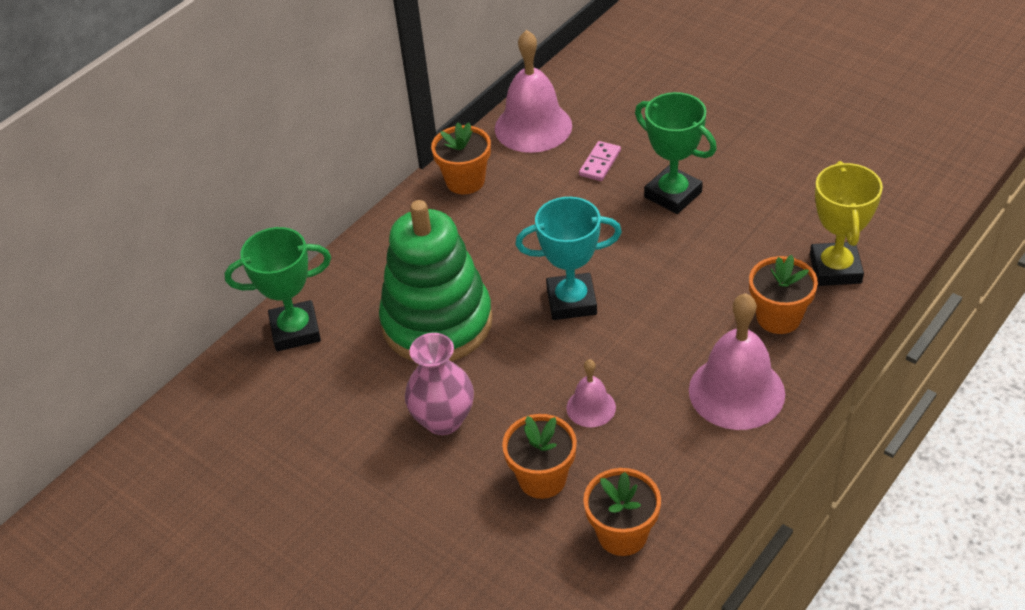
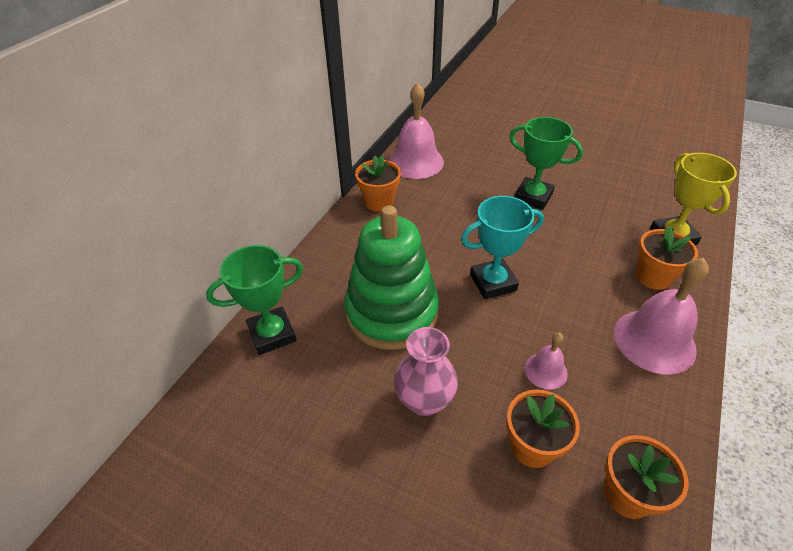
camera: 15 degrees left, 0 degrees up
(600, 163) = (472, 181): pink domino -> none

